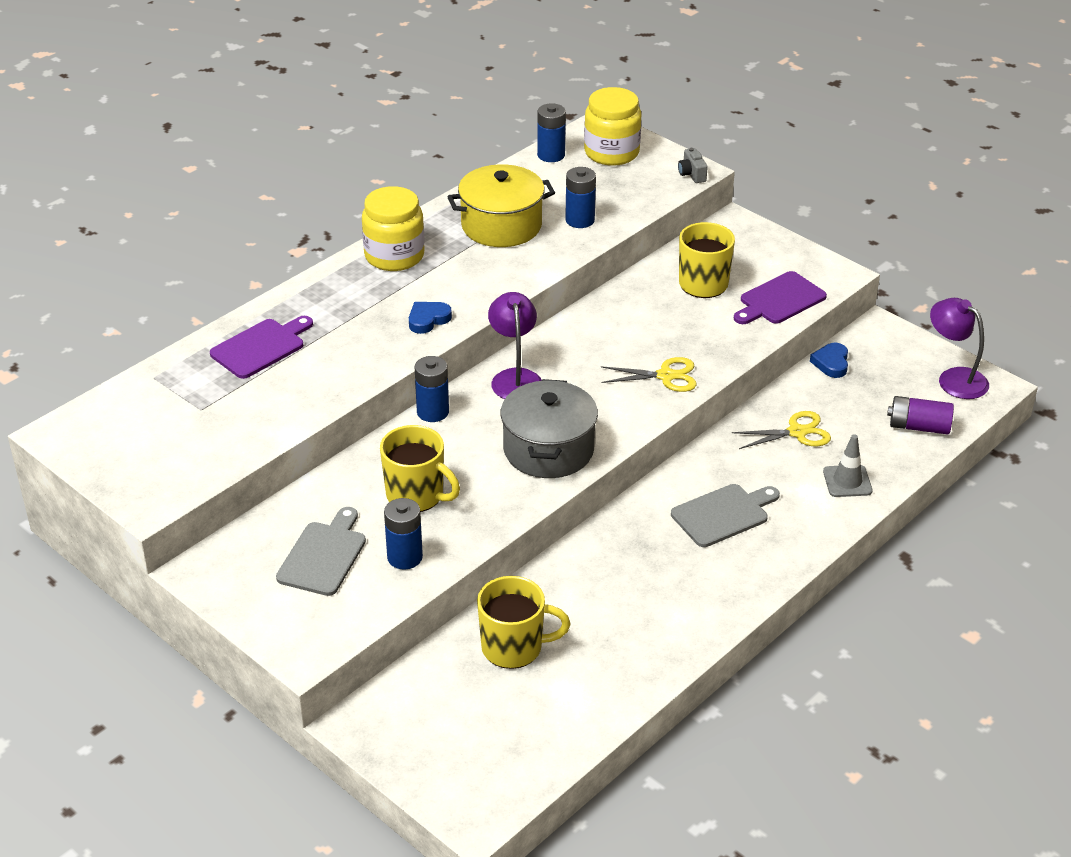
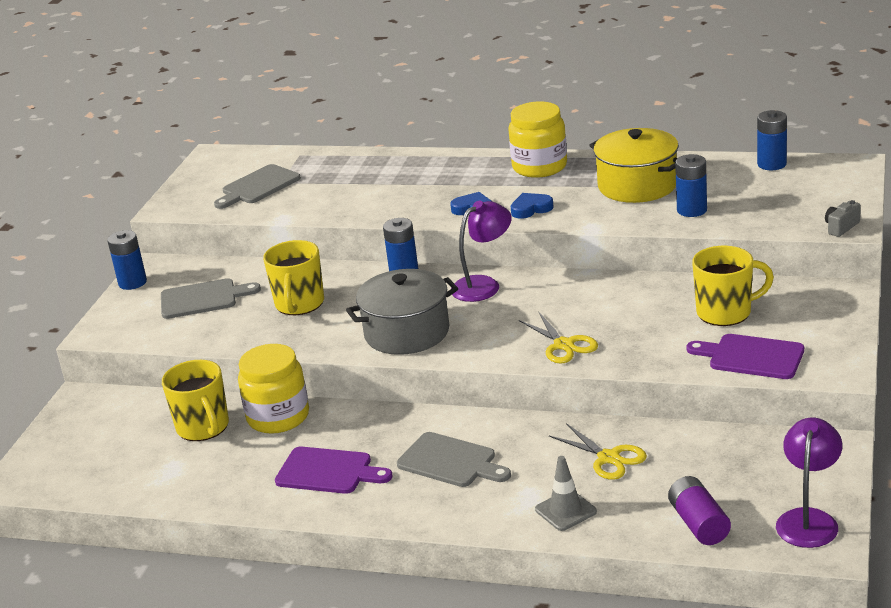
camera: 65 degrees right, 10 degrees down
(190, 427) = (258, 186): none -> grey cutting board
(261, 347) = (370, 171): purple cutting board -> purple cutting board (328, 471)
(405, 557) = (226, 327): blue battery -> blue battery (132, 283)
(611, 152) = (817, 184): yellow jar -> yellow jar (278, 417)
(831, 363) = (739, 439): blue heart -> blue heart (531, 209)

